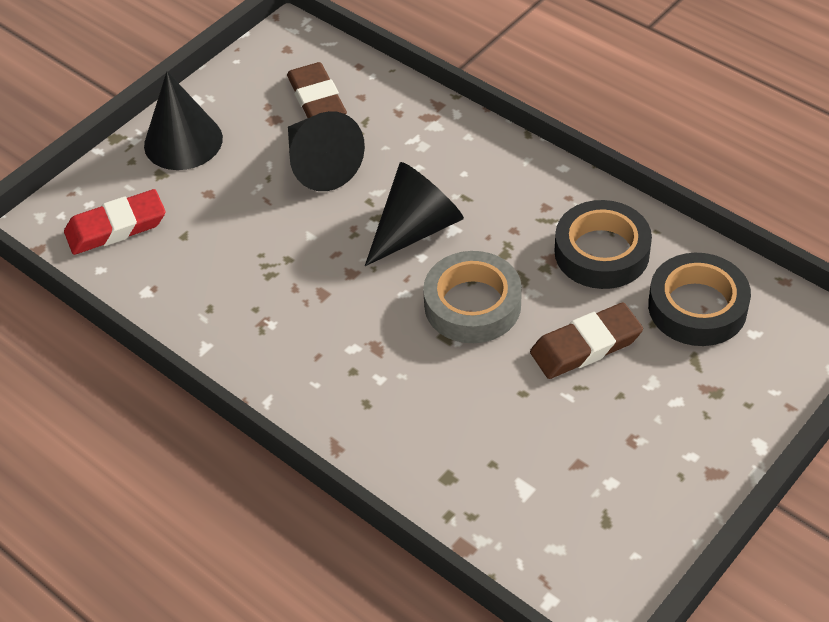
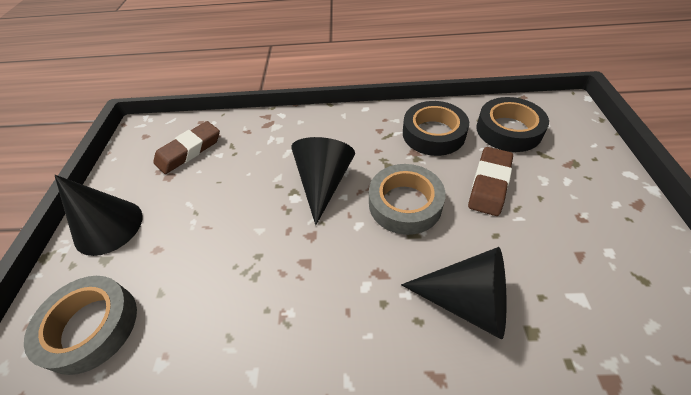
camera: 40 degrees left, 0 degrees up
(116, 227) = (91, 326): red eraser -> grey tape
(317, 99) = (189, 150): brown eraser -> brown eraser turned 75 degrees counterclockwise
(319, 165) = (225, 184): black cone -> black cone (466, 301)

